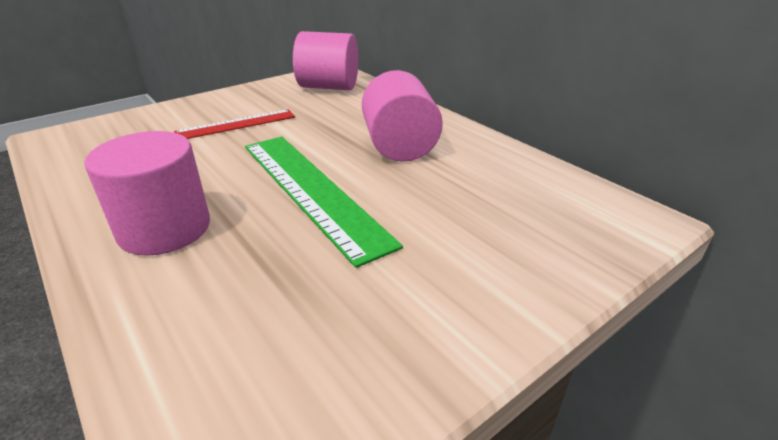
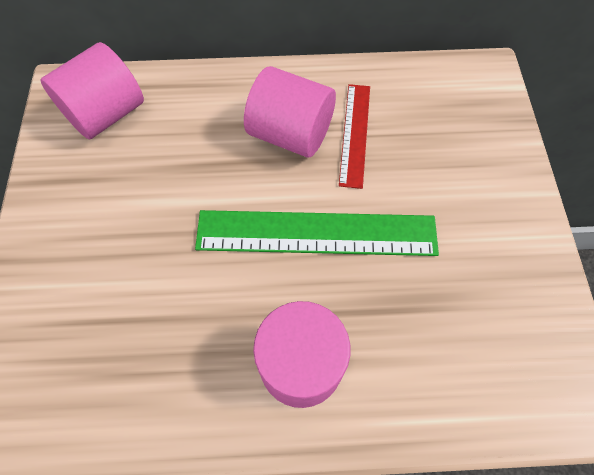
camera: 55 degrees left, 30 degrees up
(236, 125) = (131, 237): red ruler -> red ruler (355, 134)

